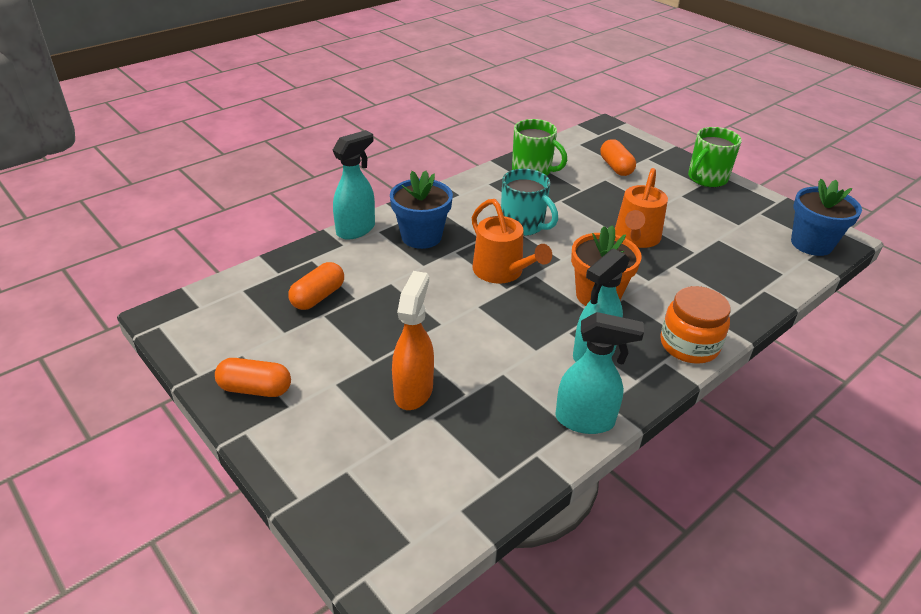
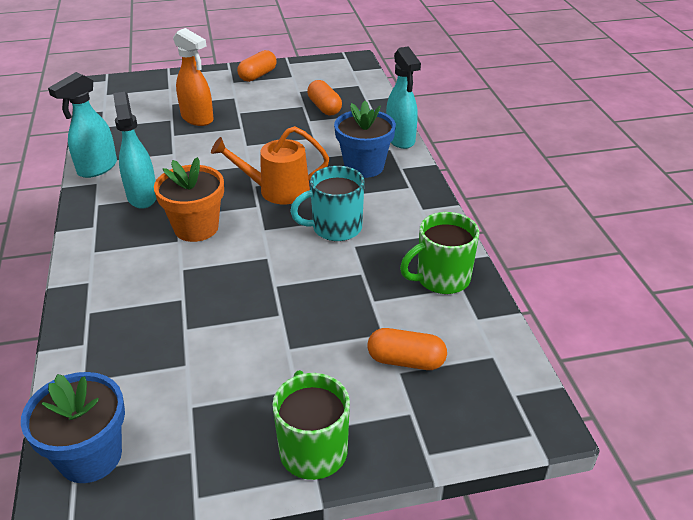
camera: 120 degrees right, 0 degrees up
(636, 238) = (249, 296): orange watering can -> none
(689, 345) = (90, 248): orange jar -> none

